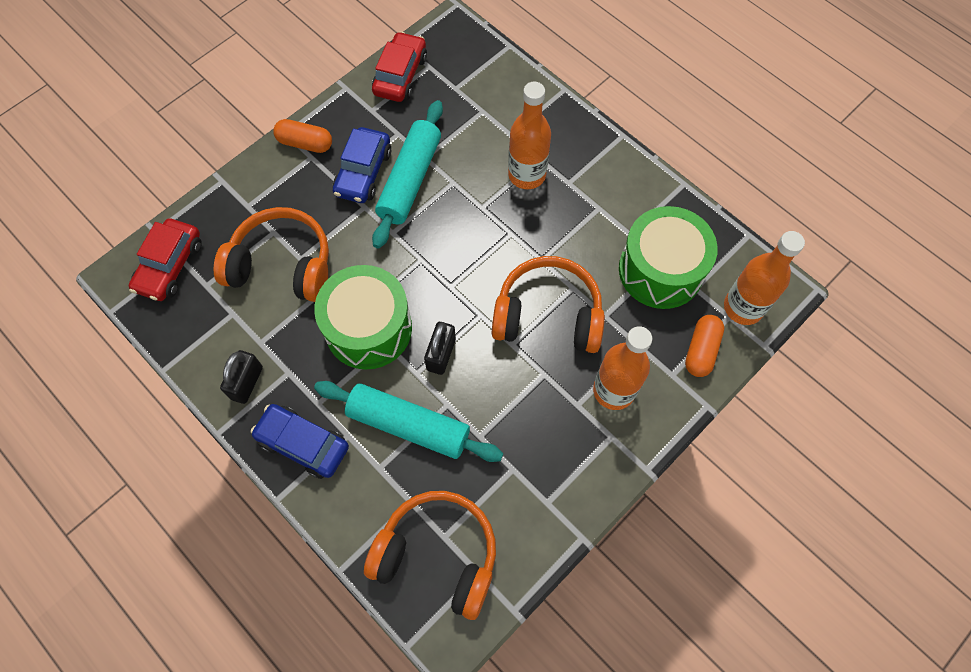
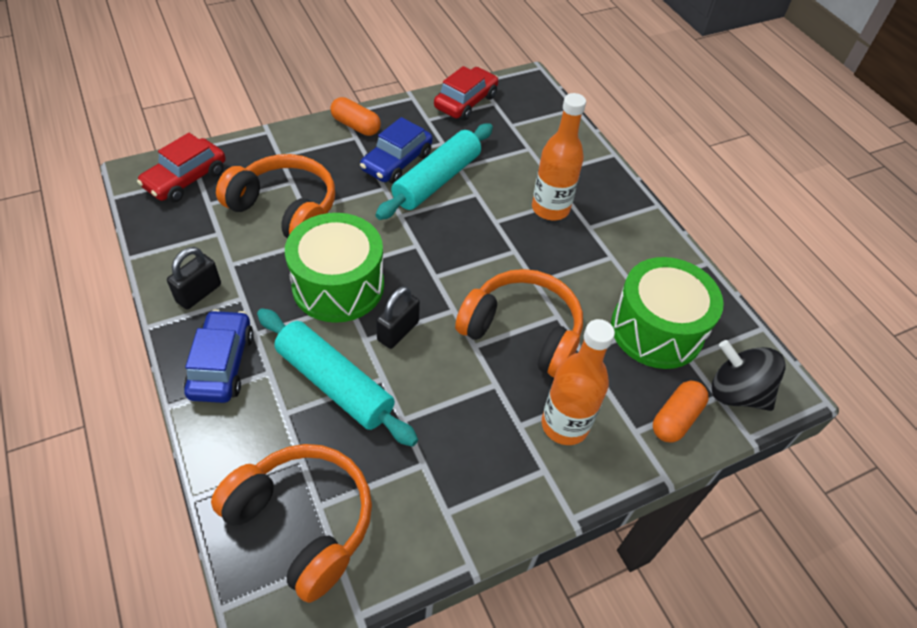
camera: 15 degrees right, 15 degrees down
(303, 444) = (222, 364): blue car -> blue car turned 45 degrees clockwise
(743, 307) = (736, 392): orange bottle -> black spinning top

